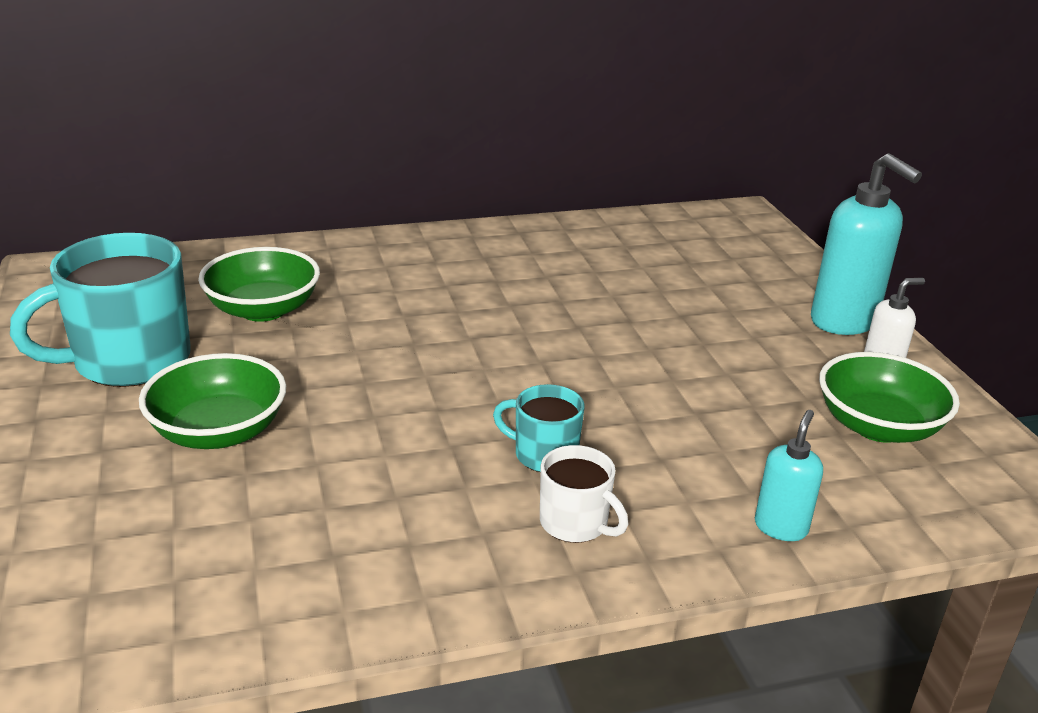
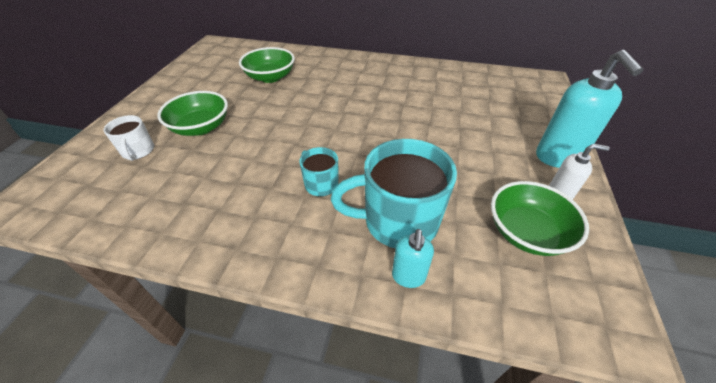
camera: 30 degrees right, 15 degrees up
(129, 361) = (201, 87): turquoise mug -> turquoise mug (398, 221)
(575, 523) = (300, 229): white mug -> white mug (138, 151)
(781, 527) = (408, 277): turquoise soap dispenser -> turquoise soap dispenser turned 135 degrees clockwise

